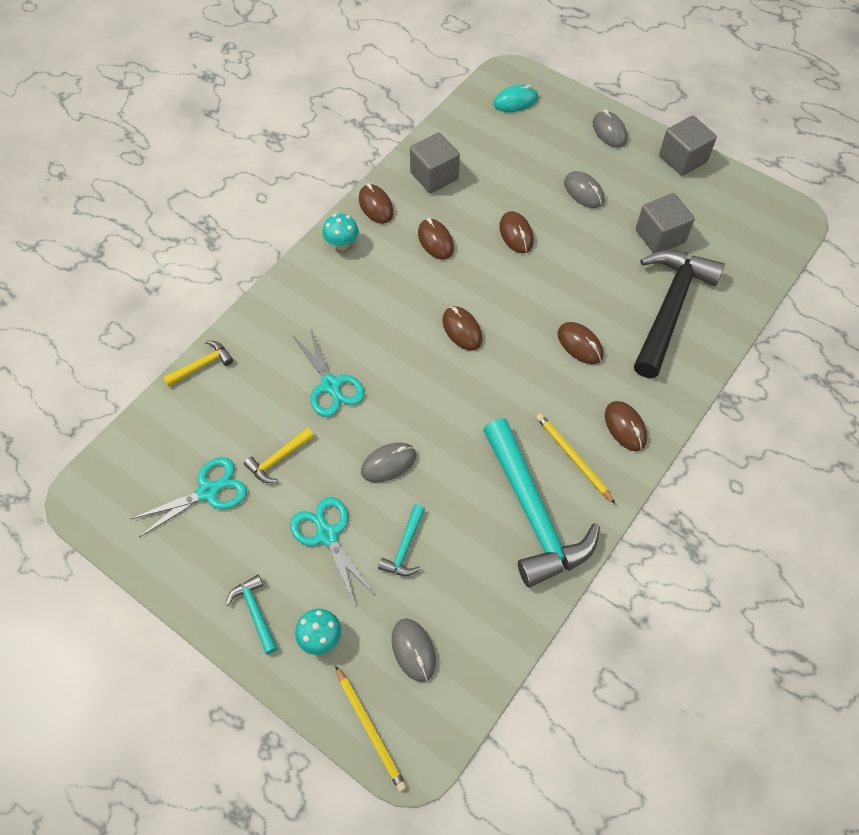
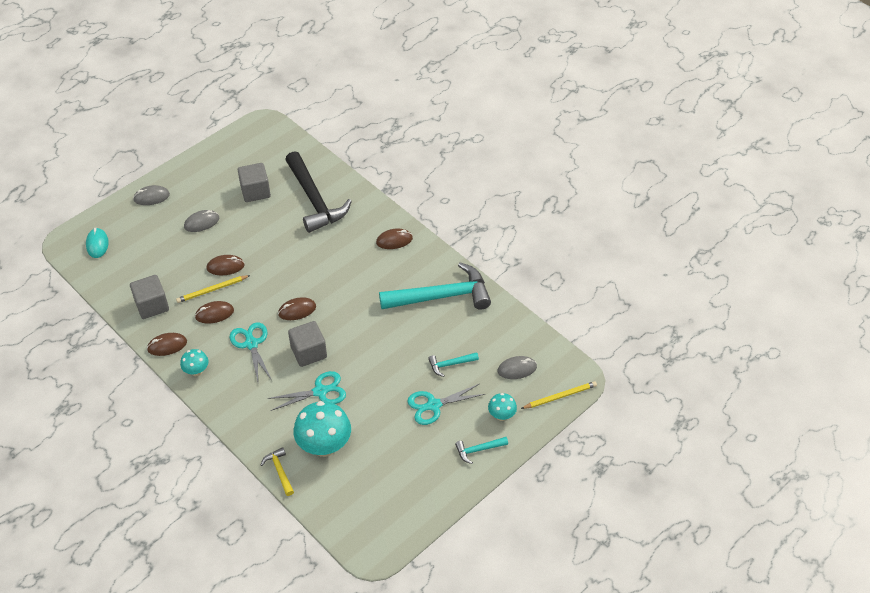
camera: 80 degrees left, 10 degrees down
(208, 492) = (386, 472): turquoise scissors -> turquoise scissors (251, 344)
(244, 408) = (324, 446): none -> turquoise mushroom
(278, 459) = (371, 428): yellow hammer -> none
(388, 463) = (390, 365): grey mouse -> none
(405, 547) = (450, 364): turquoise hammer -> turquoise hammer turned 135 degrees clockwise
(573, 458) = (409, 270): yellow pencil -> yellow pencil (212, 290)
(580, 344) = (328, 250): brown mouse -> none
(669, 308) = (314, 200): black hammer -> black hammer turned 150 degrees counterclockwise
(682, 159) = (193, 164): grey cube -> grey cube (308, 352)

